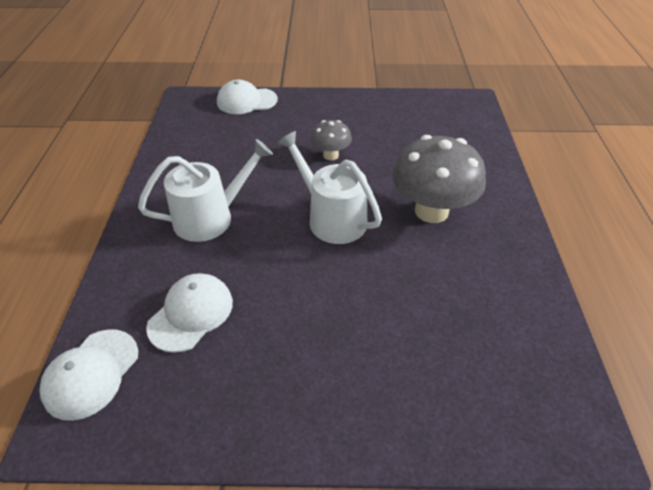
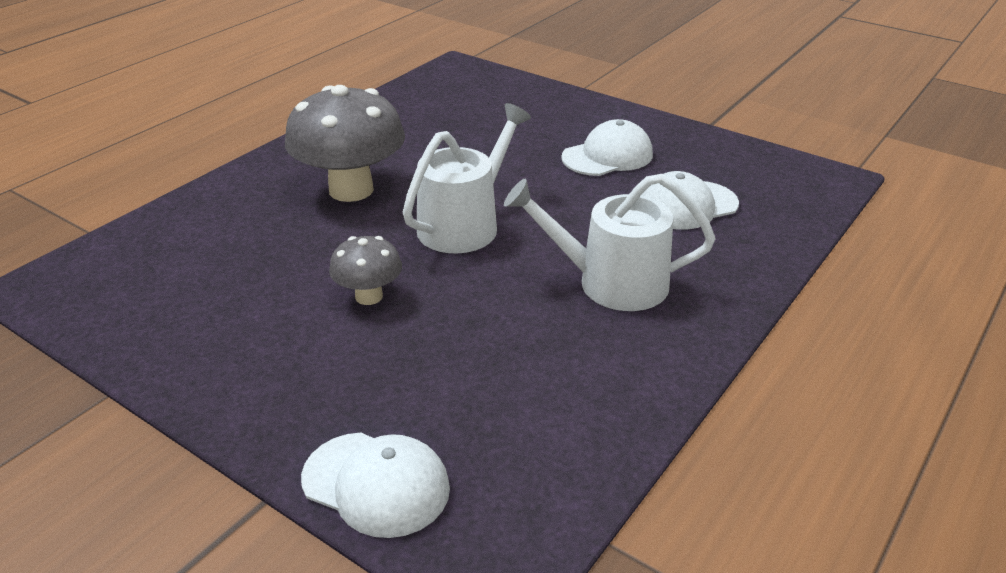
camera: 145 degrees left, 10 degrees down
(91, 373) = (800, 200): white cap -> white cap (607, 156)
(332, 218) = (464, 225): white watering can -> white watering can turned 135 degrees counterclockwise

